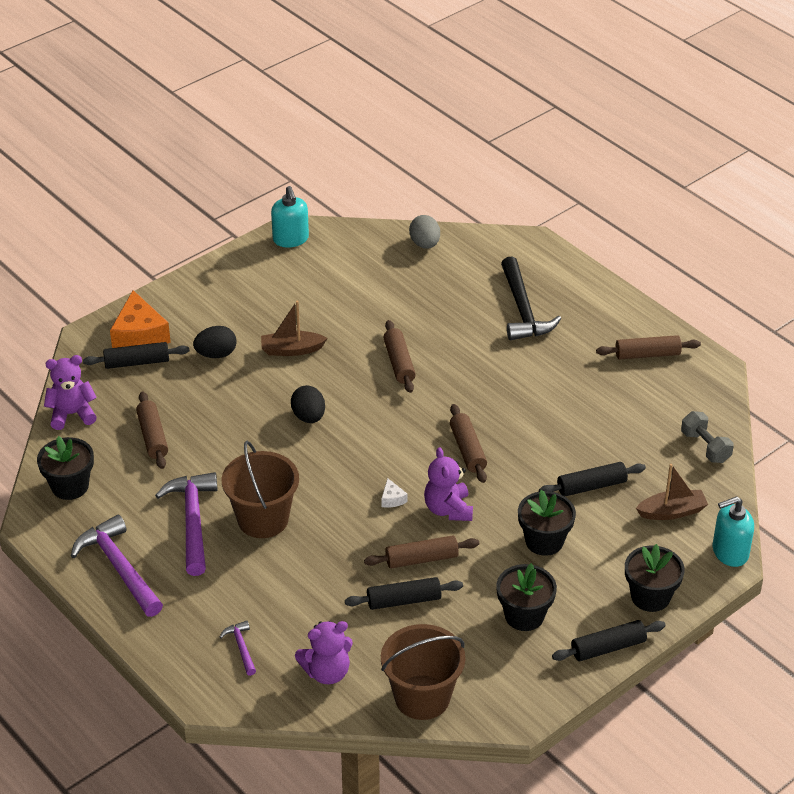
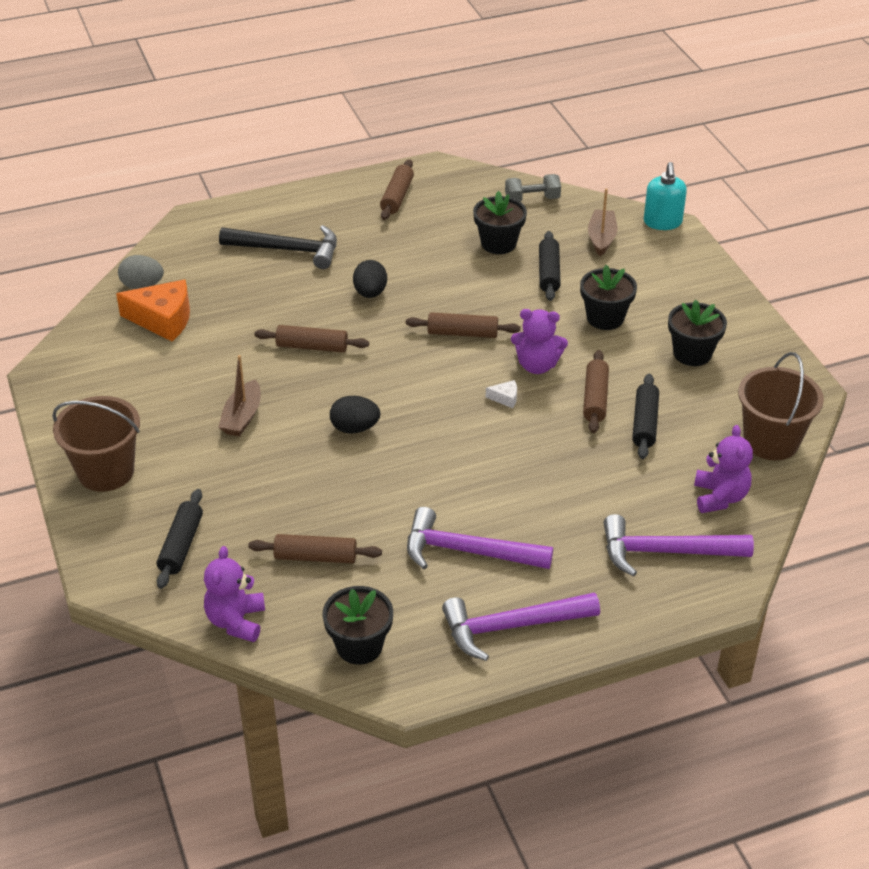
camera: 70 degrees left, 0 degrees up
(139, 335) = (135, 534): orange cheese -> orange cheese (163, 320)
(216, 354) = (211, 477): black egg -> black egg (370, 293)
(241, 647) = (666, 552): purple hammer -> purple hammer, size x2.09
(263, 519) = (490, 496): brown bucket -> brown bucket (106, 471)
(291, 239) = (58, 377): turquoise soap dispenser -> none
(608, 647) = (747, 316): black rolling pin -> none
(650, 596) = (696, 277): black flower pot -> black flower pot (498, 243)

